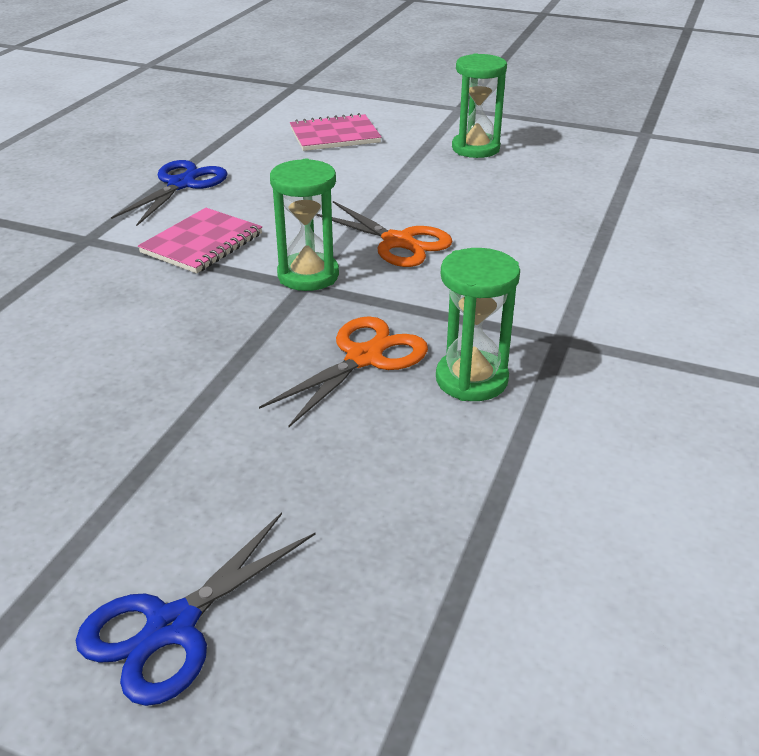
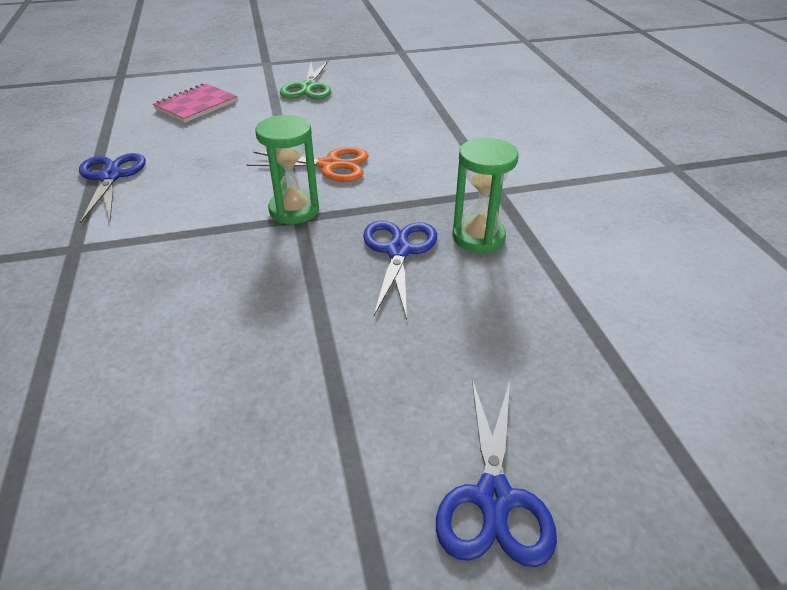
camera: 35 degrees left, 5 degrees up
(202, 243) = (183, 216): pink notebook -> none
(364, 358) = (398, 251): orange scissors -> blue scissors
(475, 148) = (308, 87): green hourglass -> green scissors

